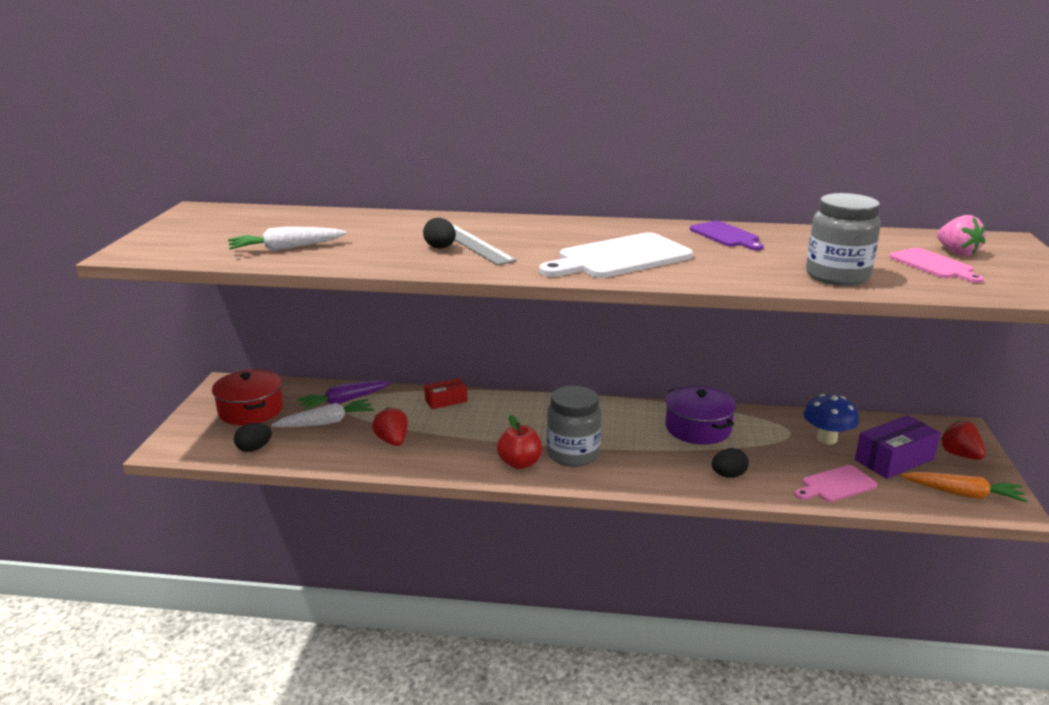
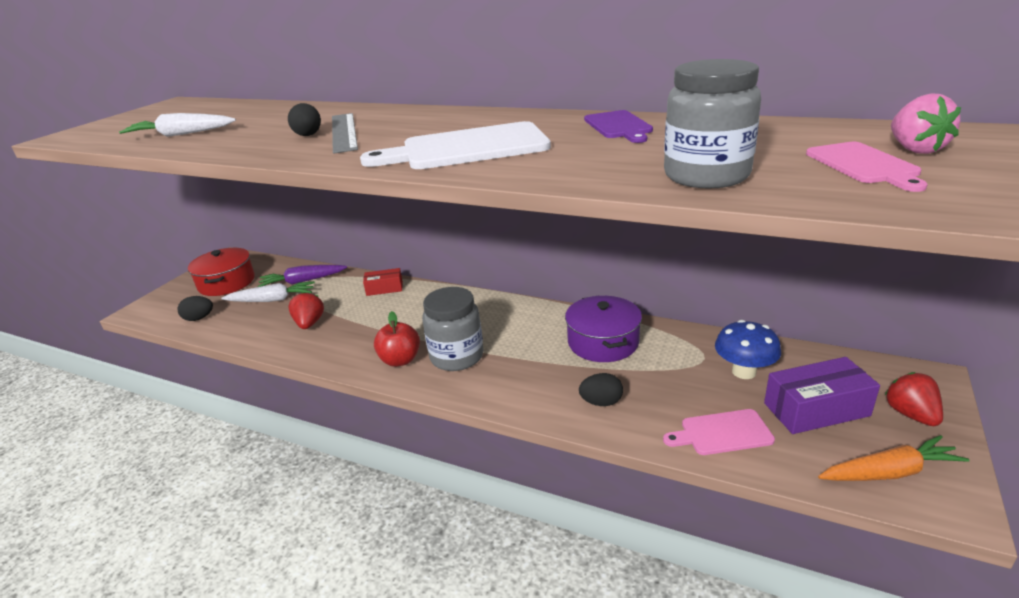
camera: 20 degrees right, 5 degrees up
(963, 494) = (890, 472): orange carrot -> orange carrot turned 45 degrees counterclockwise

